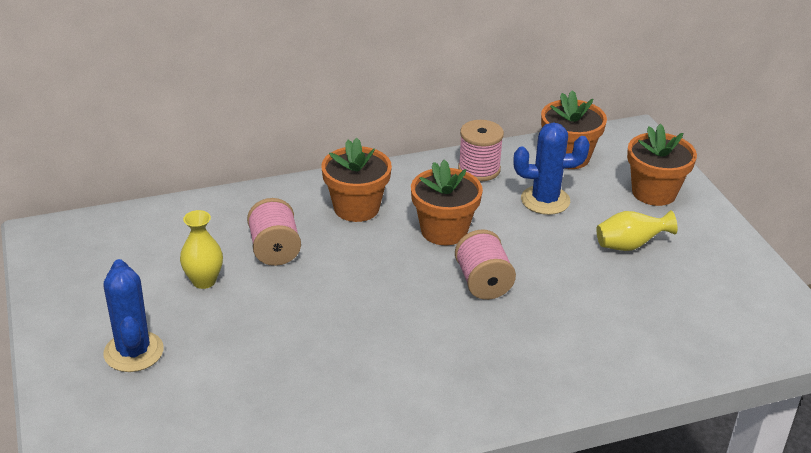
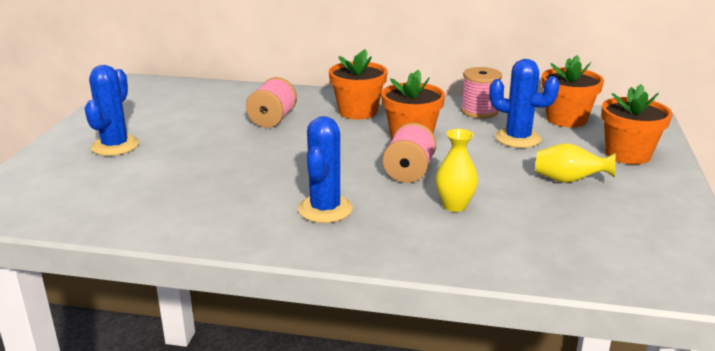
camera: 30 degrees right, 10 degrees down
(204, 281) = (205, 124): yellow vase -> yellow vase (454, 206)
(448, 362) = (325, 209): none -> blue cactus

